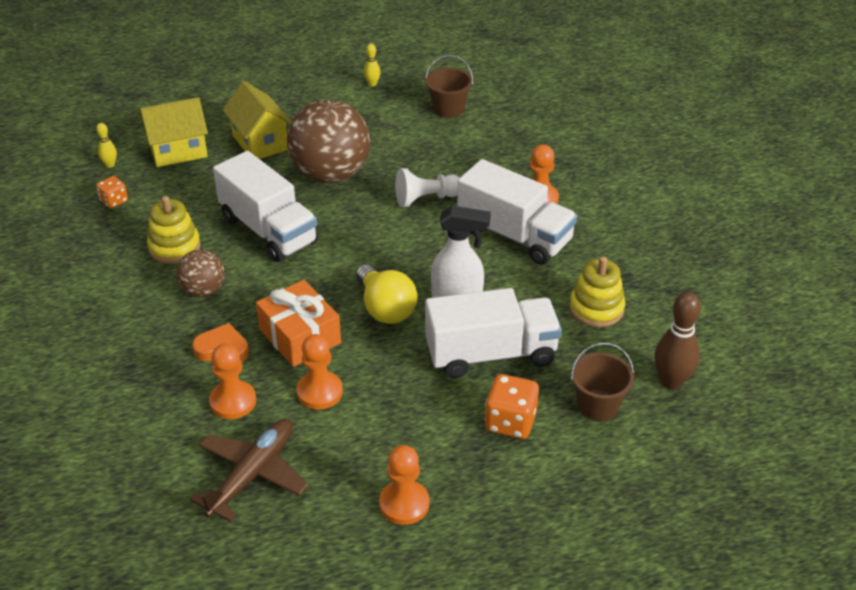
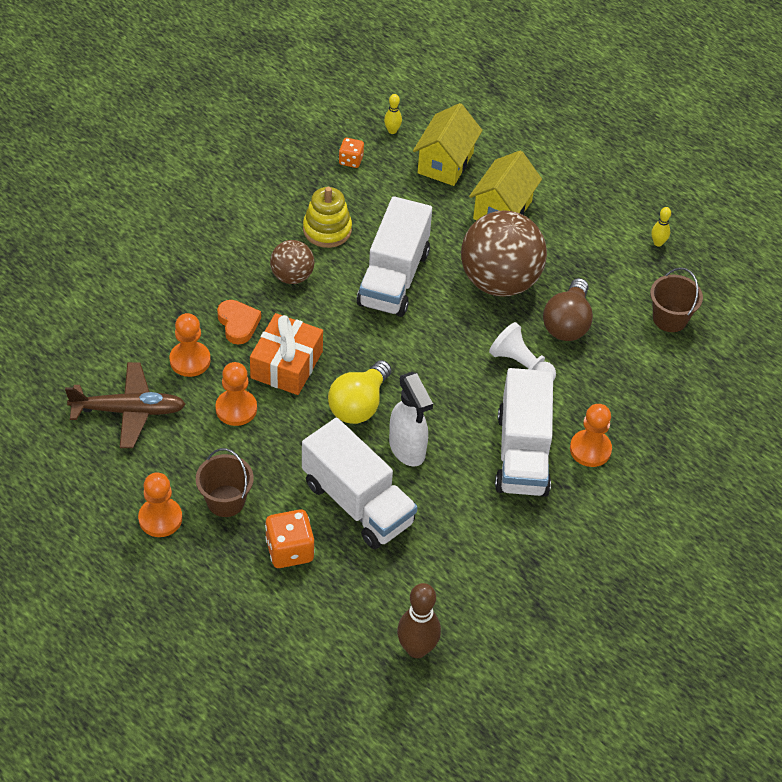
camera: 55 degrees right, 10 degrees up
(178, 151) = (445, 163): yellow house -> yellow house turned 75 degrees clockwise
(406, 158) = (567, 323): none -> brown light bulb
(596, 308) = (470, 556): yellow stacking toy -> none
(598, 405) = (350, 604): brown bucket -> brown bucket (225, 501)

